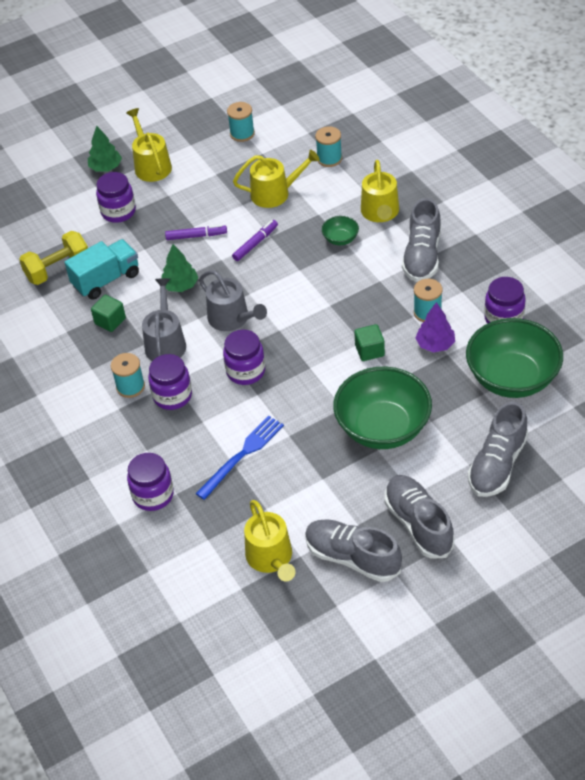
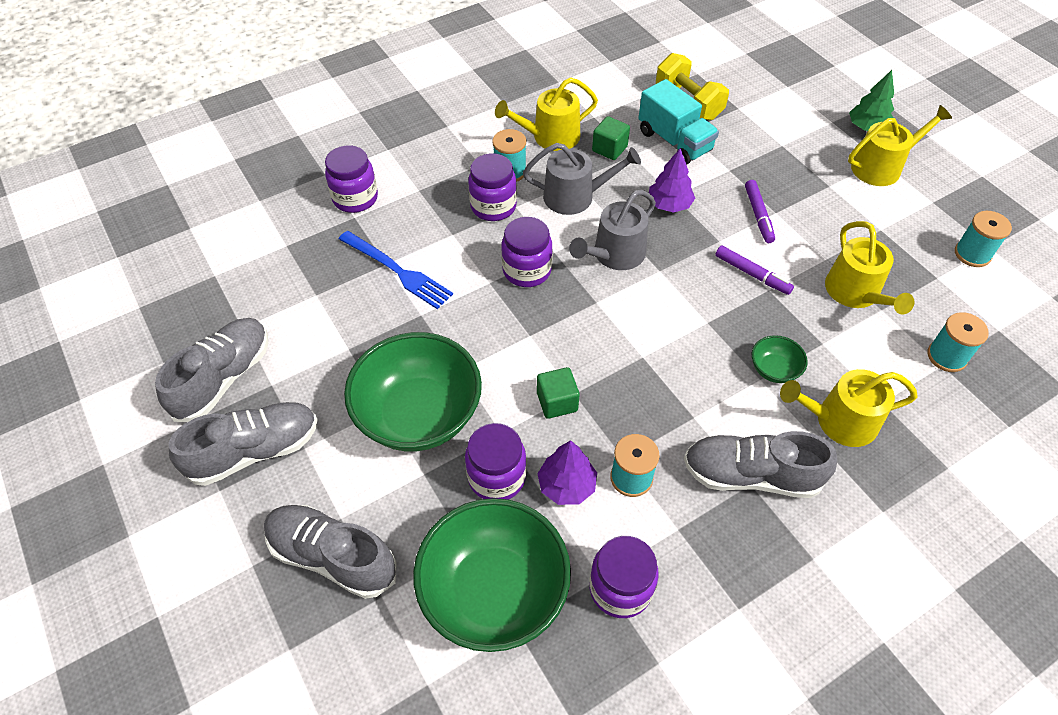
camera: 85 degrees right, 5 degrees up
(118, 212) = (790, 143): purple jar -> purple jar (497, 477)
(180, 286) = (669, 205): green tree -> purple tree
(271, 558) = (246, 300): yellow watering can -> yellow watering can (550, 137)

